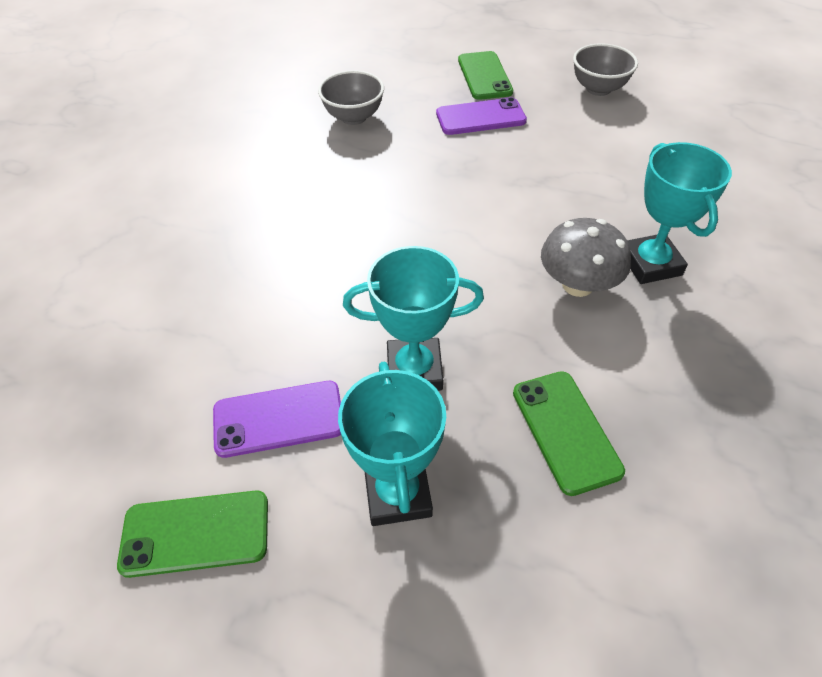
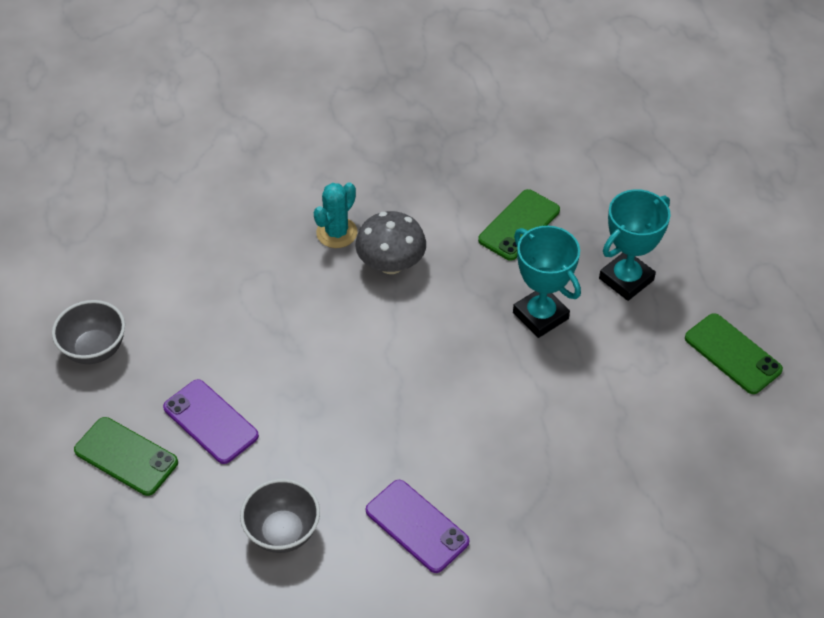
camera: 125 degrees left, 0 degrees up
(279, 419) = (637, 363): purple phone -> purple phone (417, 526)
(484, 76) = (126, 456): green phone -> green phone turned 75 degrees clockwise
(650, 264) = (337, 233): turquoise trophy -> turquoise cactus

